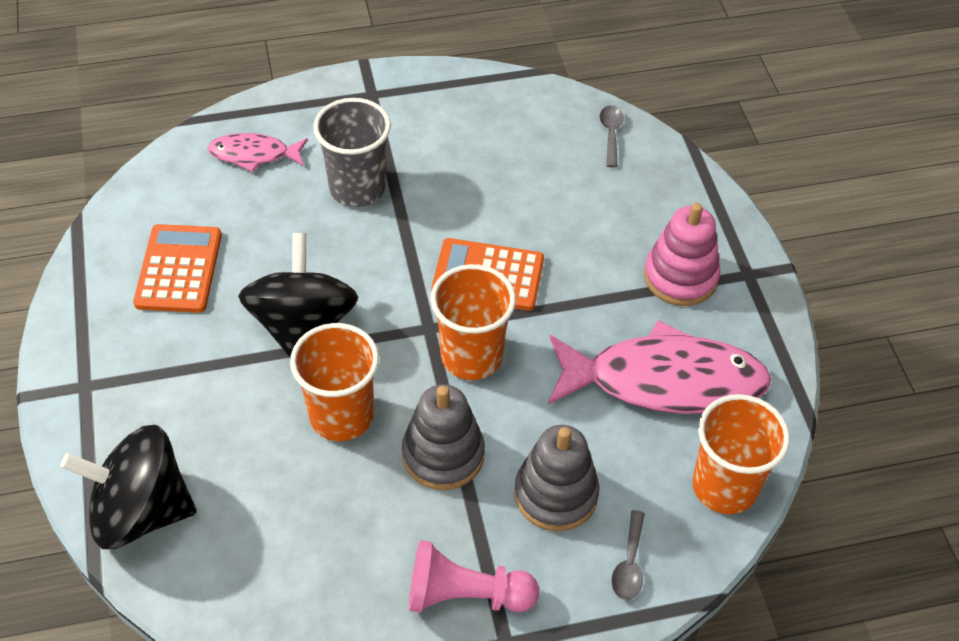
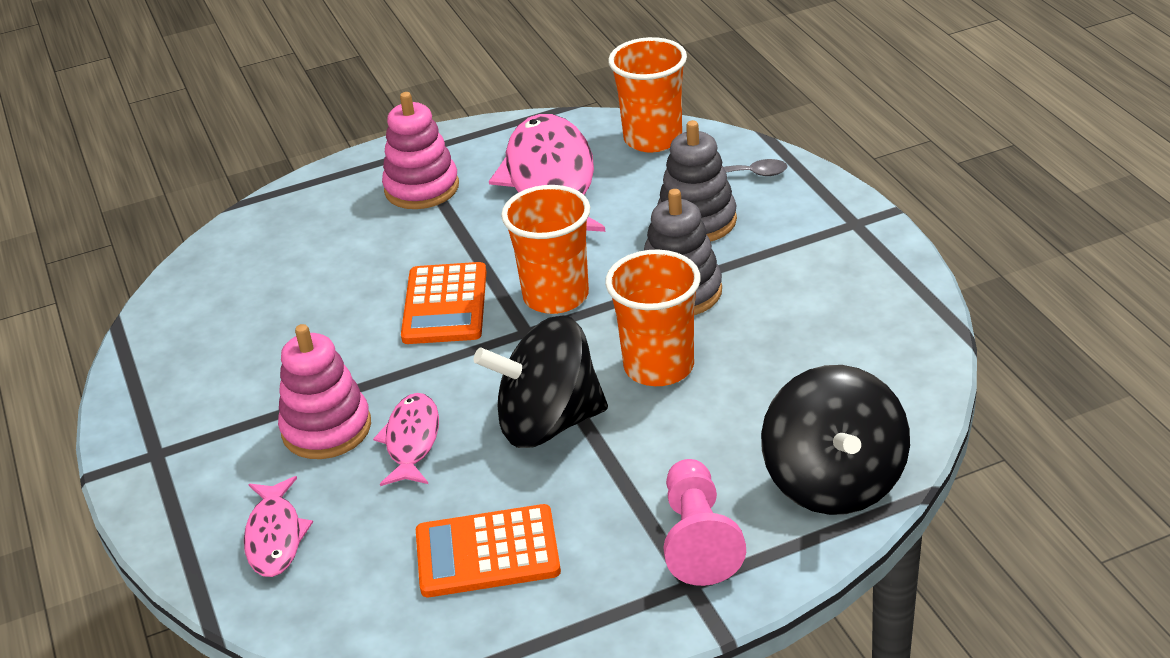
camera: 95 degrees left, 15 degrees down
(320, 237) = (412, 441): none -> pink fish
(357, 188) = (326, 429): grey cup -> pink stacking toy
(465, 595) = (821, 252): pink pawn -> pink pawn (698, 539)
(611, 134) = (223, 256): grey spoon -> none

